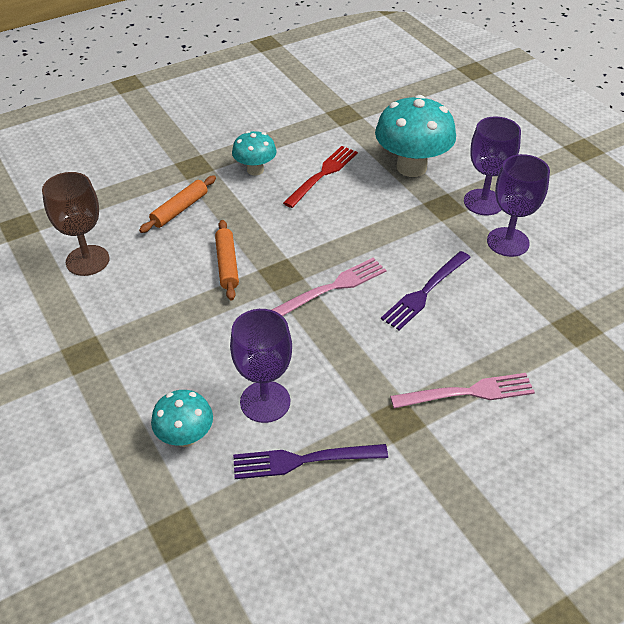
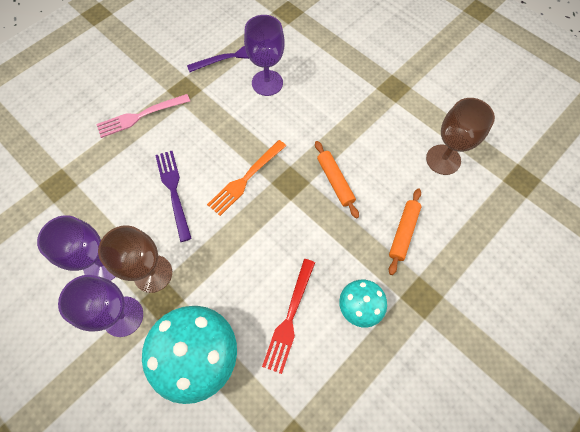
camera: 165 degrees right, 20 degrees up
(185, 437) = (305, 54): turquoise mushroom -> none
(333, 287) = (246, 179): pink fork -> orange fork
(425, 292) = (173, 191): purple fork -> purple fork turned 45 degrees counterclockwise
(453, 226) = (153, 273): none -> brown goblet

